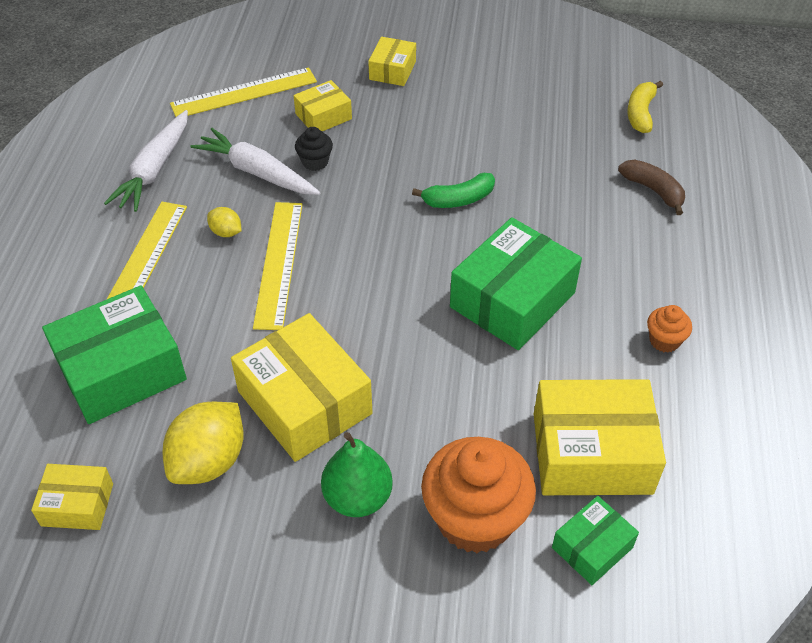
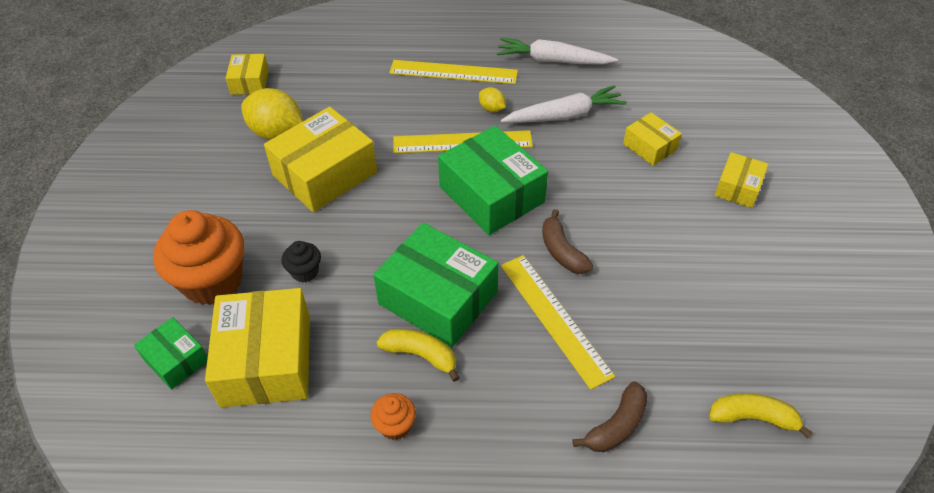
camera: 85 degrees right, 0 degrees up
(121, 370) = (354, 80): green box -> green box (491, 194)
(226, 232) = (492, 109): yellow lemon -> yellow lemon turned 75 degrees counterclockwise
(244, 93) = (663, 94): yellow ruler -> yellow ruler (554, 318)
(257, 172) = (564, 115): white carrot -> white carrot turned 45 degrees clockwise
(315, 162) = (587, 148): black cupcake -> black cupcake (305, 272)
(357, 497) = (239, 212): green pear -> none
(392, 70) = (738, 188): yellow box -> yellow box turned 75 degrees counterclockwise
(458, 199) = (562, 251): green banana -> brown banana
(583, 317) = (420, 355): none -> yellow banana

